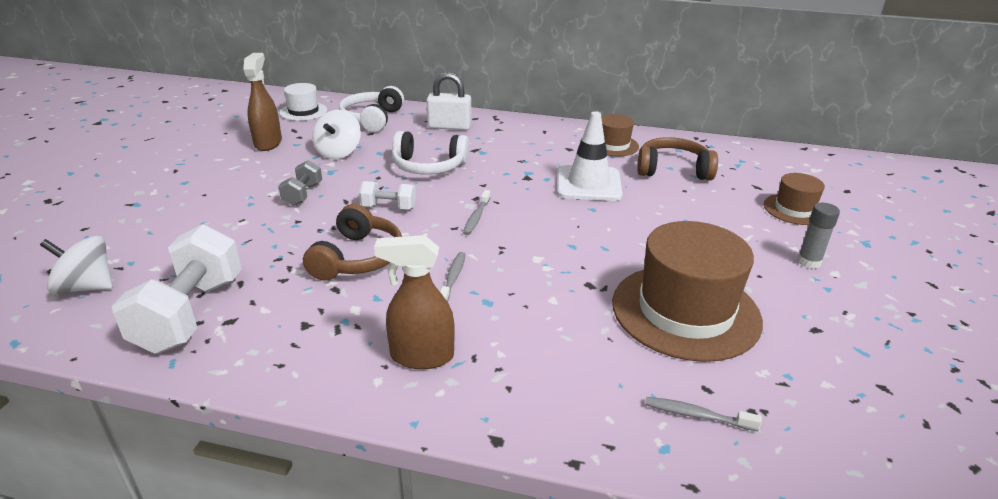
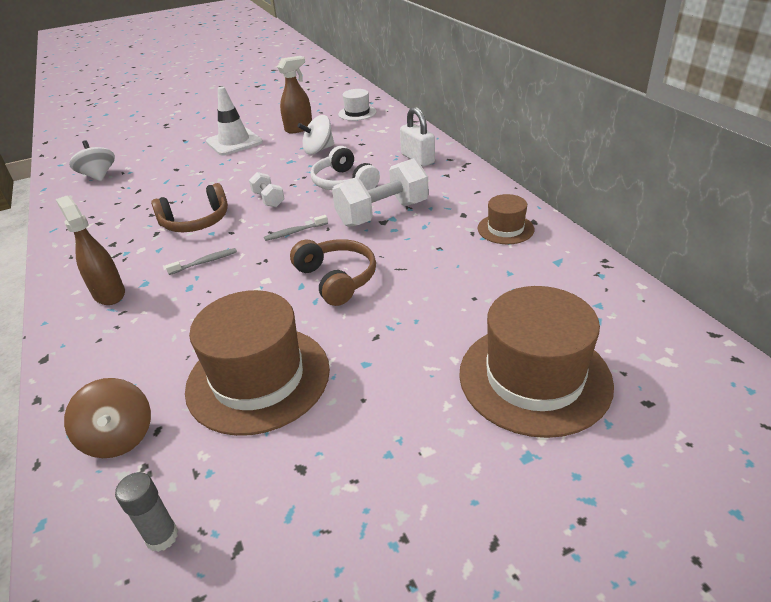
camera: 55 degrees right, 5 degrees up
(190, 314) = (97, 210): white dumbbell -> white dumbbell (382, 213)
(303, 194) = (250, 169): grey dumbbell -> none
(372, 119) = (383, 133): white headphones -> none
(588, 184) = (412, 249): white traffic cone -> white traffic cone (234, 142)
(673, 170) = (506, 276): brown headphones -> brown headphones (337, 279)
(697, 415) = (119, 437): grey toothbrush -> brown spinning top
(794, 209) = (534, 377): brown hat -> brown hat, size x1.95
(808, 262) = (428, 424): grey glue stick -> grey glue stick (162, 536)

